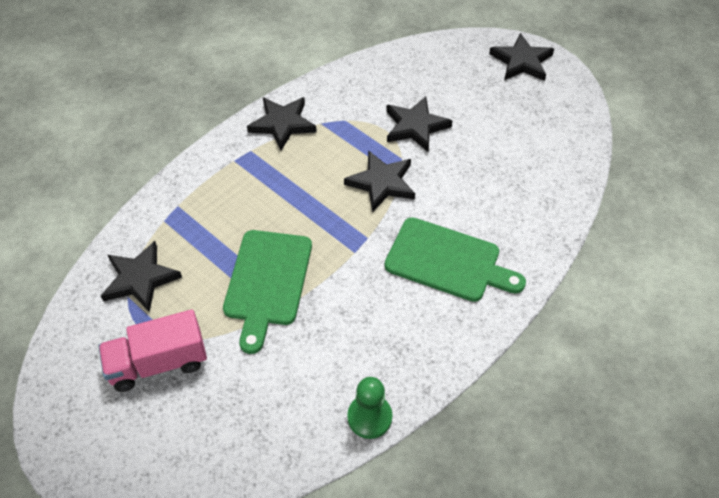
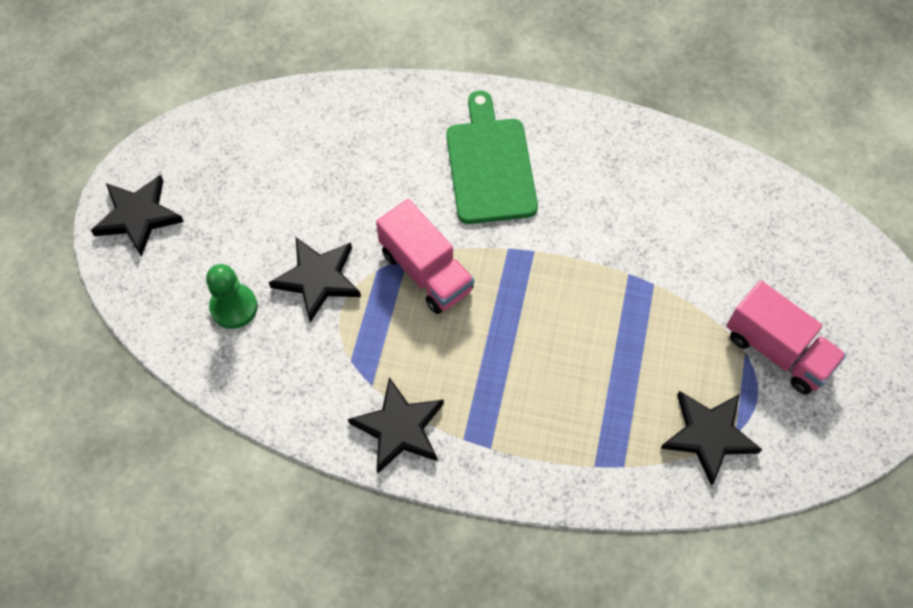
camera: 120 degrees left, 10 degrees up
(267, 282) = (624, 309): green cutting board -> none
(369, 417) = (693, 152): green pawn -> green pawn (234, 307)
(382, 183) = (426, 271): black star -> pink truck

